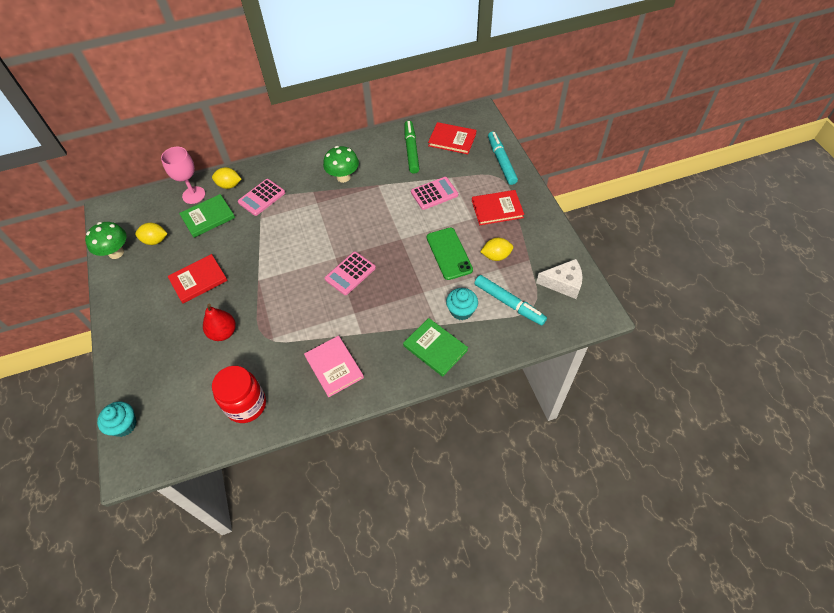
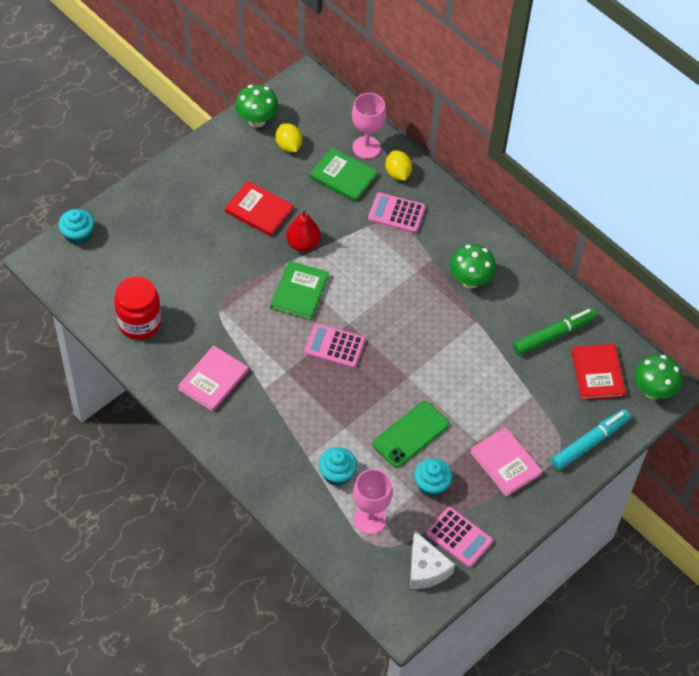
camera: 60 degrees right, 0 degrees up
(223, 332) = (208, 264): red pear -> red pear (303, 244)
(434, 193) = (494, 386): pink calculator -> pink calculator (459, 537)
(435, 348) = (277, 465): green book -> green book (299, 292)
(478, 119) = (653, 391): none -> green mushroom
(496, 256) = (431, 485): yellow lemon -> turquoise cupcake
(497, 209) = (505, 463): red book -> pink book
(509, 303) = (370, 519): turquoise marker -> pink goblet

